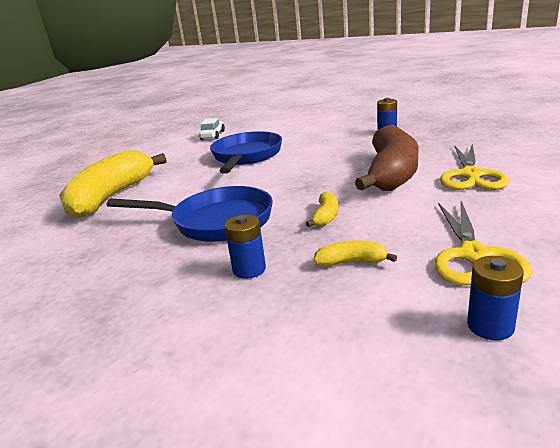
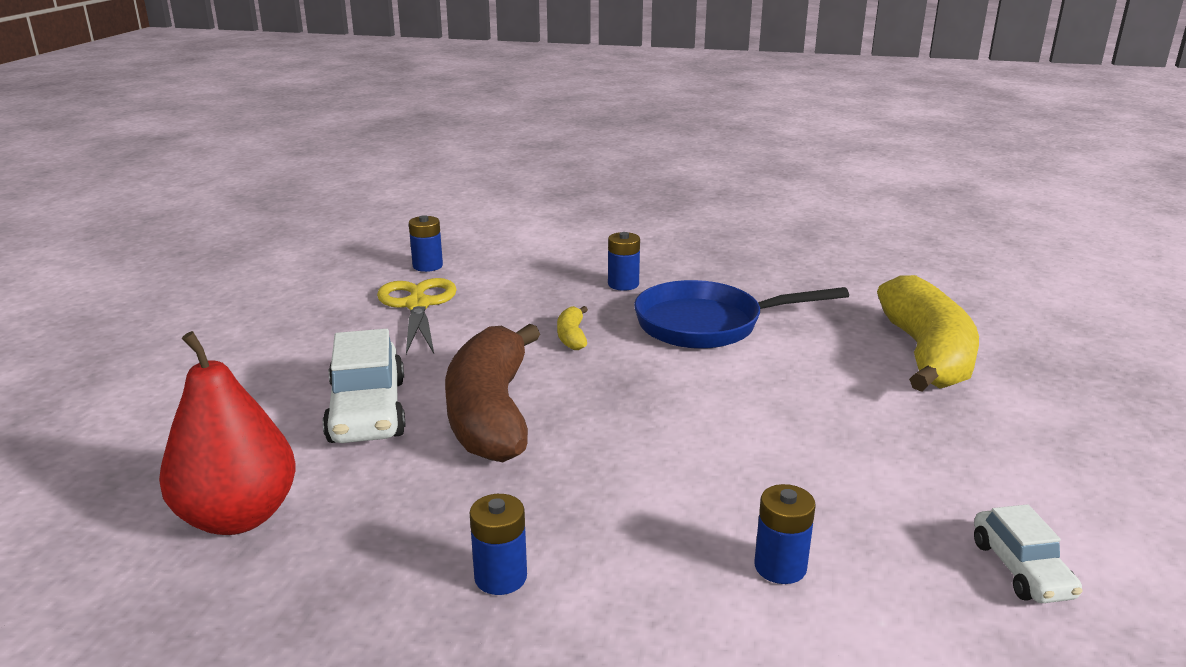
camera: 160 degrees right, 0 degrees up
(246, 157) = (803, 460): blue pan -> none
(288, 134) = (780, 567): none -> blue battery
(351, 262) = (530, 294): yellow banana -> none
(471, 175) = (367, 411): yellow scissors -> white car
(508, 141) = (238, 517): none -> red pear

